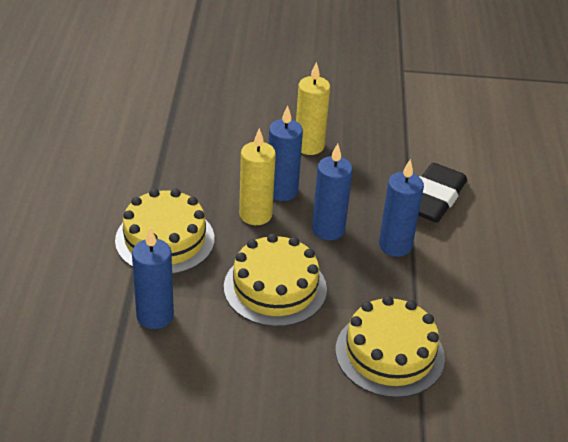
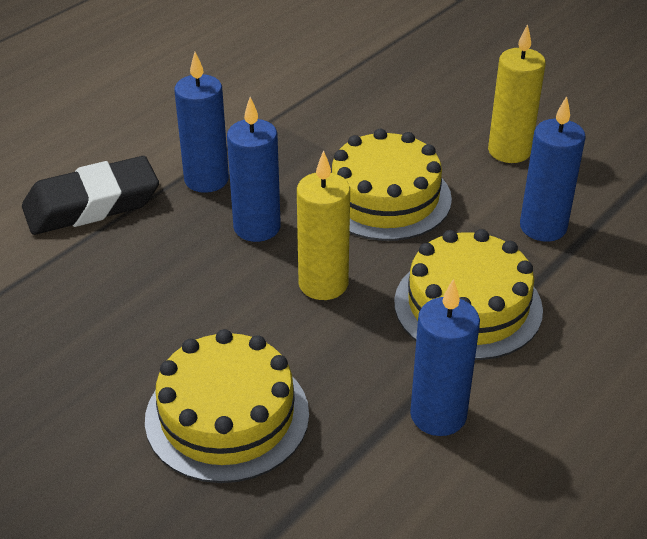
camera: 140 degrees left, 0 degrees up
(282, 191) = (256, 299): blue candle -> blue candle (438, 415)
(309, 146) = (139, 347): yellow candle -> yellow candle (509, 151)
(389, 353) = (336, 104): yellow cake -> yellow cake (227, 416)

